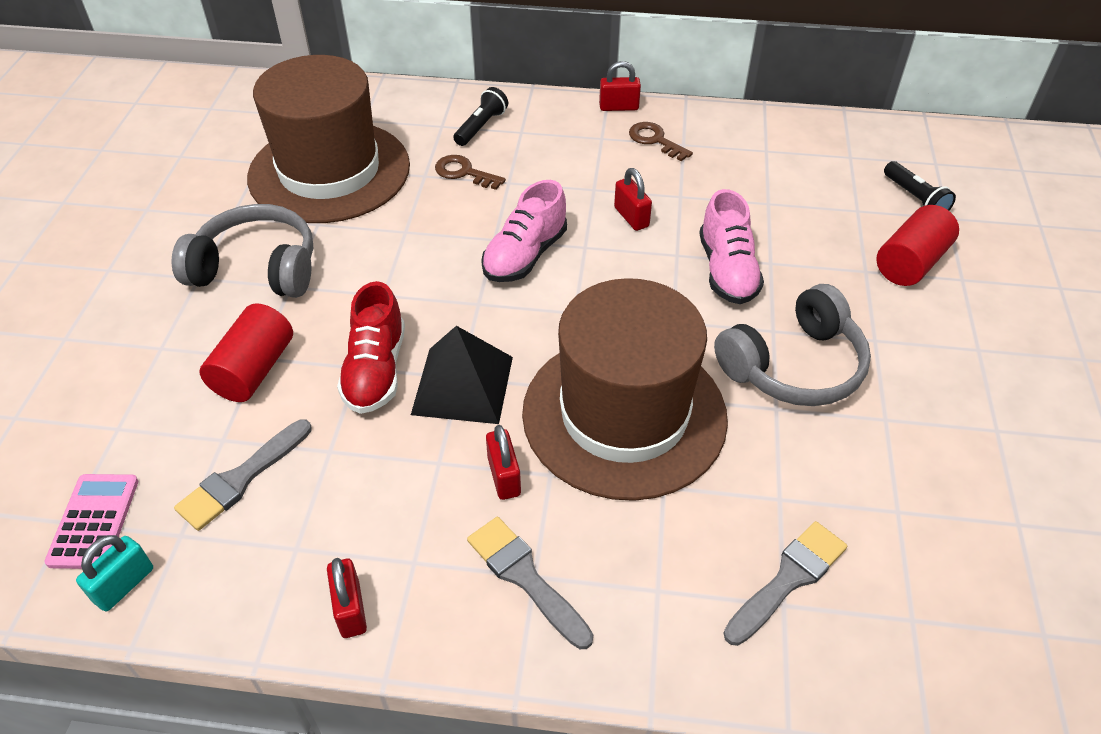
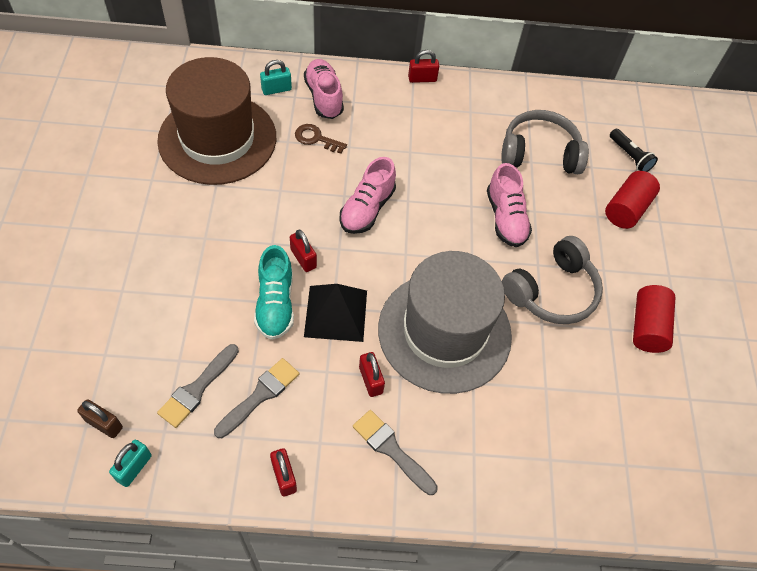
camera: 10 degrees left, 10 degrees up
(94, 521) = (104, 424): pink calculator -> brown padlock
(254, 370) = (191, 306): red cylinder -> red cylinder (647, 327)
(257, 268) = (178, 223): grey headphones -> grey headphones (539, 153)
(376, 370) = (275, 304): red shoe -> turquoise shoe
(418, 117) = (276, 89): none -> turquoise padlock
(481, 126) = (324, 97): black flashlight -> pink shoe
(624, 414) = (444, 331): brown hat -> grey hat
(631, 217) = (438, 175): red padlock -> red padlock (303, 258)
(655, 140) = (450, 108): brown key -> none
(788, 579) = (552, 443): grey brush -> grey brush (260, 395)

